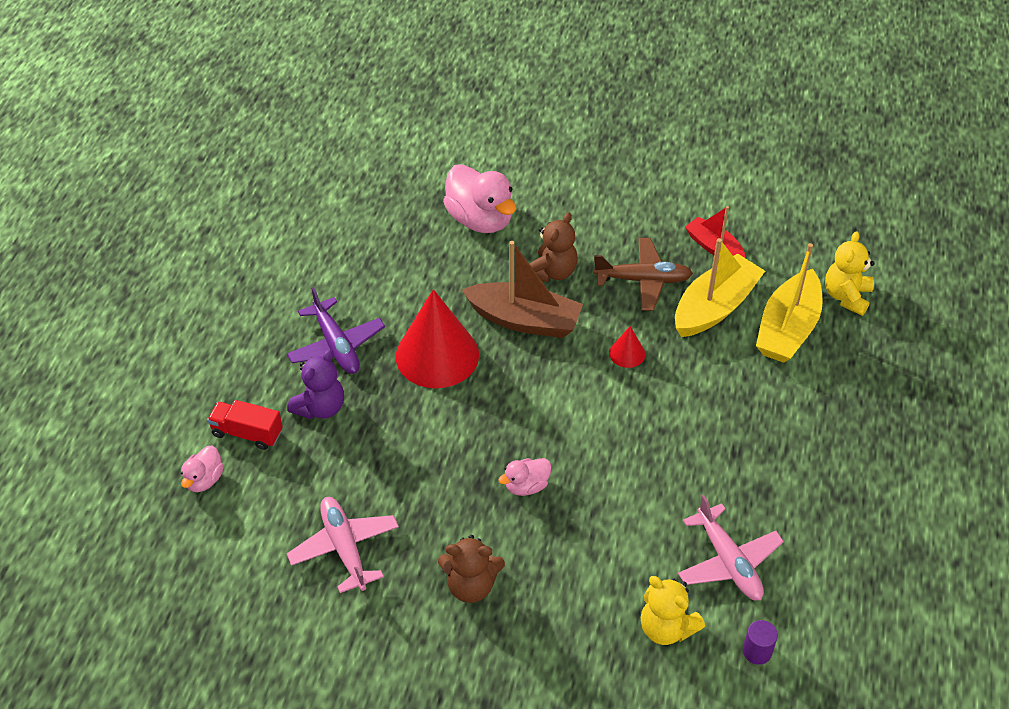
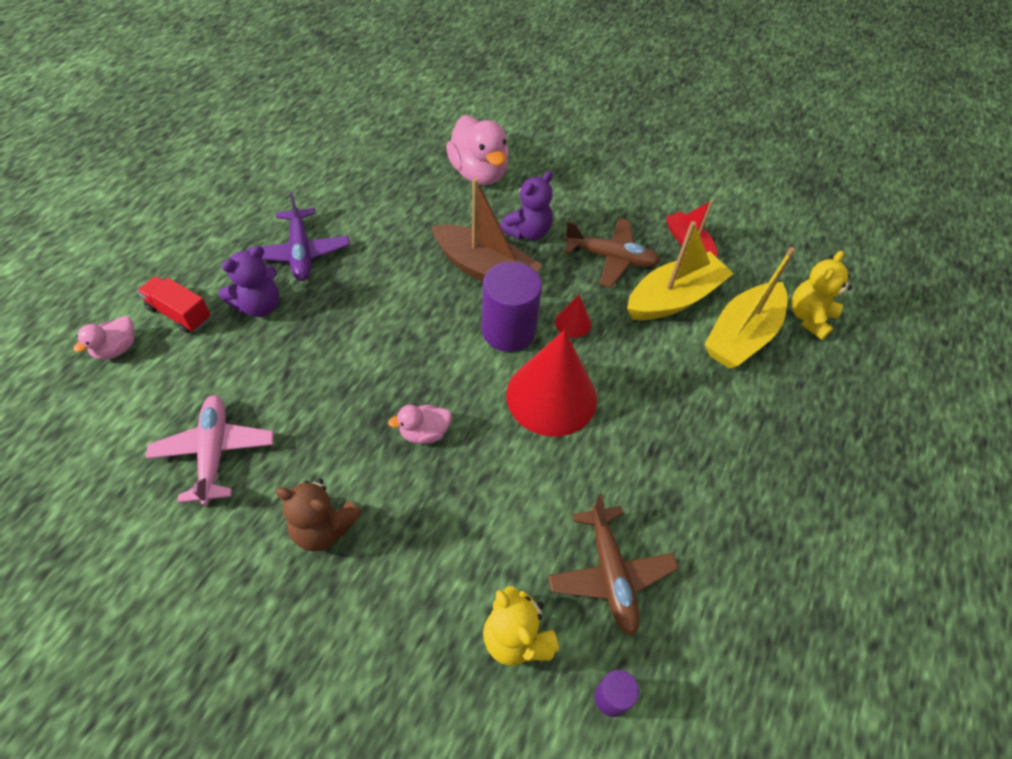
camera: 10 degrees right, 5 degrees up
(437, 355) = (390, 282): red cone -> red cone (551, 396)
(552, 272) = (527, 232): brown teddy bear -> purple teddy bear
(569, 375) = (508, 331): none -> purple cylinder
(728, 562) = (610, 574): pink plane -> brown plane

